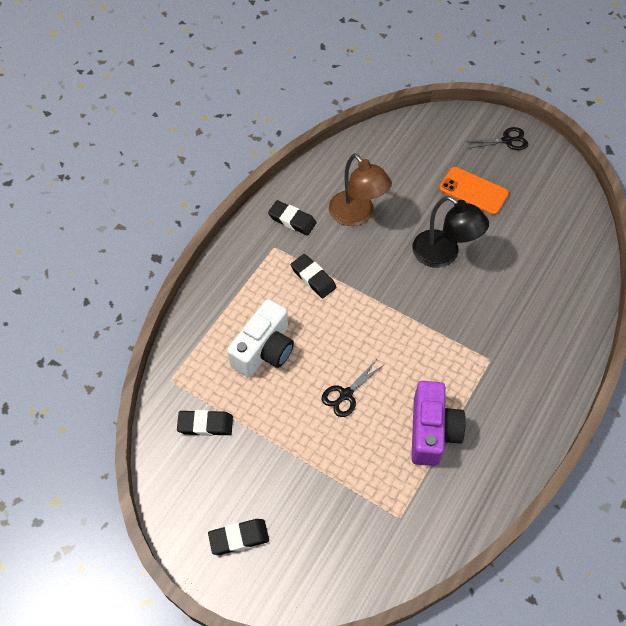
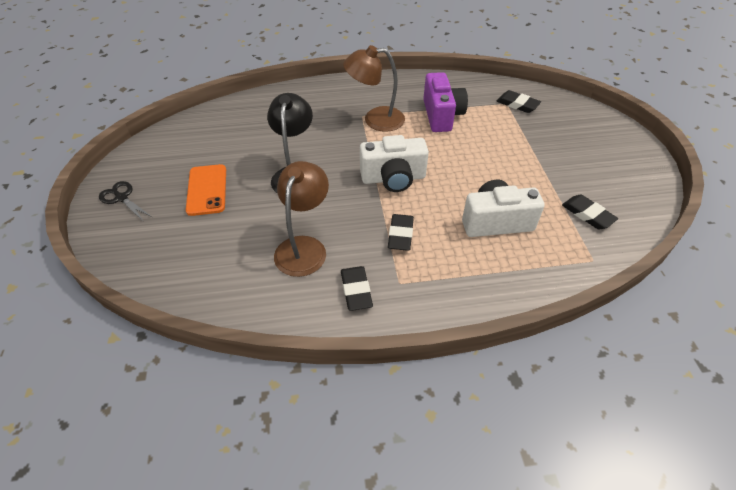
camera: 130 degrees left, 10 degrees down
(239, 538) = (614, 153): black eraser -> black eraser (517, 104)
(345, 394) = (469, 161): black scissors -> none
(377, 319) = (393, 178): none -> white camera
(432, 431) = (441, 115): purple camera -> purple camera turned 120 degrees clockwise
(473, 366) = (375, 119): none -> brown lamp

